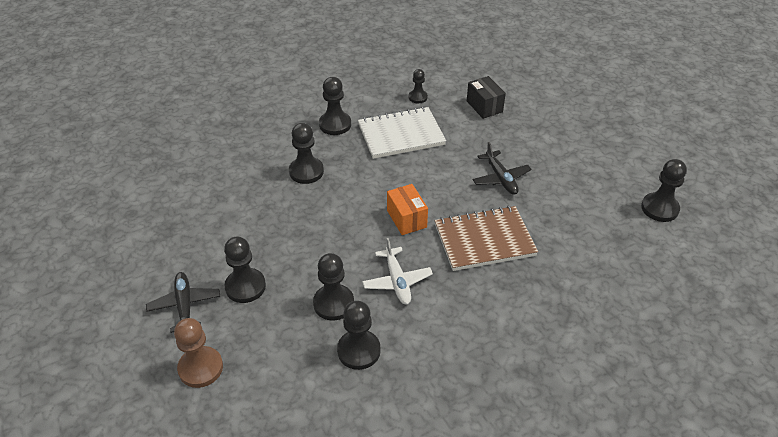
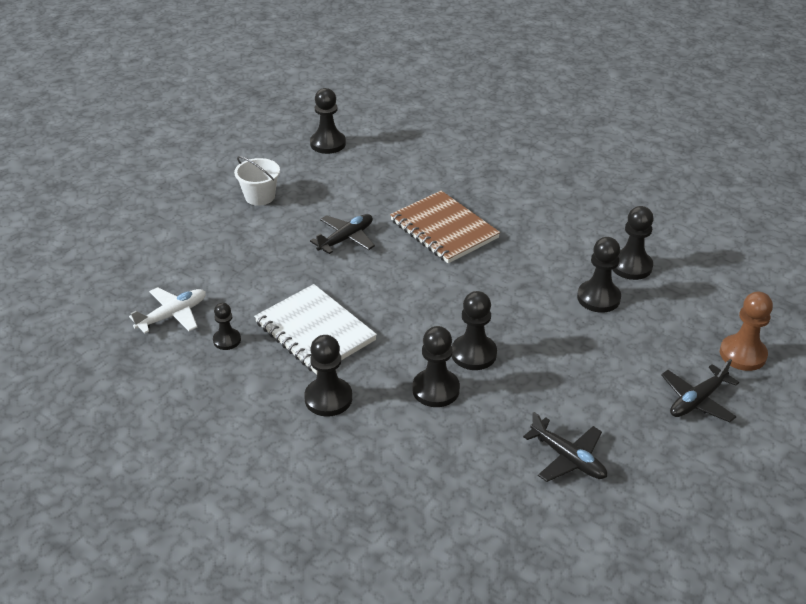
camera: 115 degrees left, 5 degrees down
(201, 209) = (568, 458): none -> black plane
(245, 287) = (635, 366): black pawn -> black pawn (473, 354)
(397, 281) = (538, 267): white plane -> white plane (173, 315)
(406, 219) = (453, 285): orange box -> none
(484, 106) = (219, 279): black box -> none
(583, 147) = (260, 196): none -> white bucket

